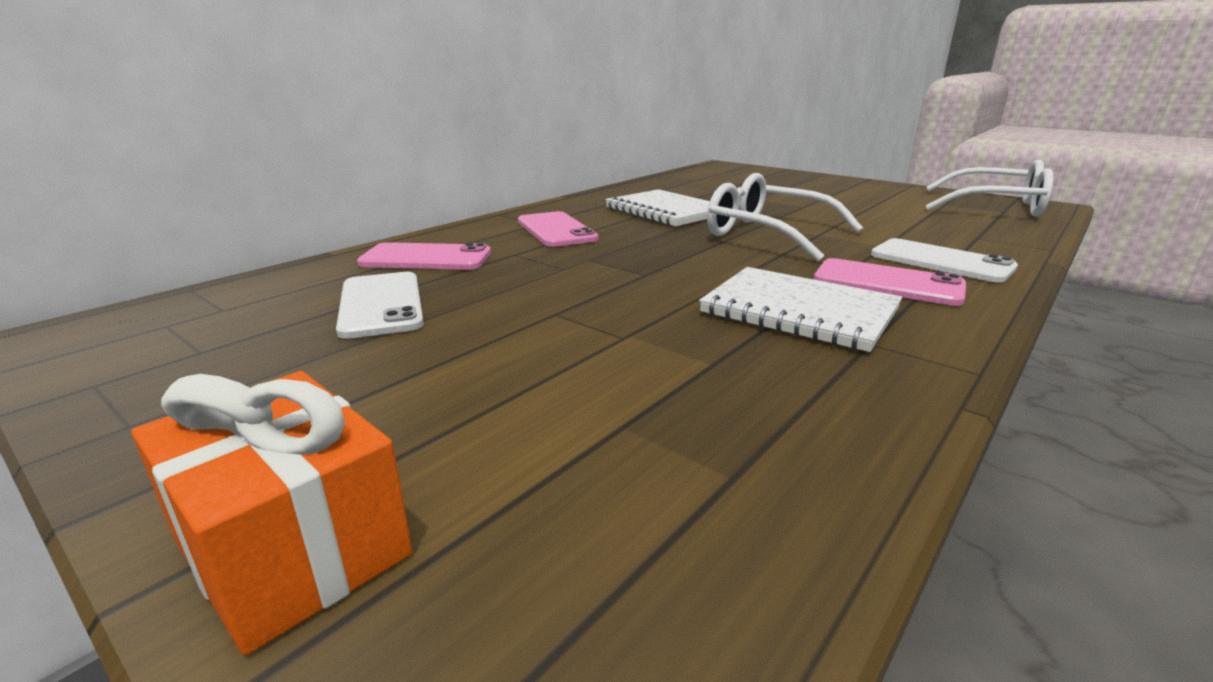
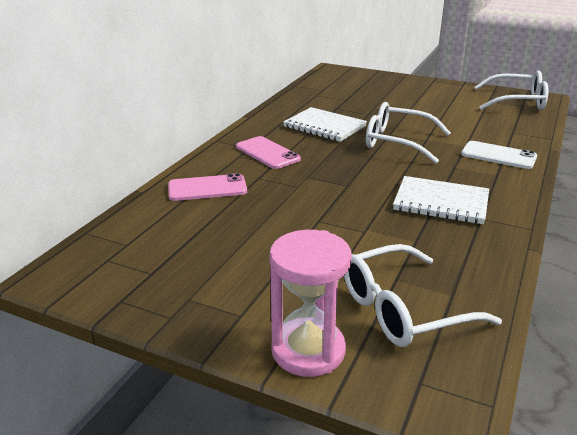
camera: 15 degrees left, 5 degrees up
(293, 547) = (308, 350): orange gift -> pink hourglass
(381, 304) = (217, 228): white phone -> none
(591, 490) = (402, 309): none -> white glasses
(887, 283) = (476, 176): pink phone -> none

